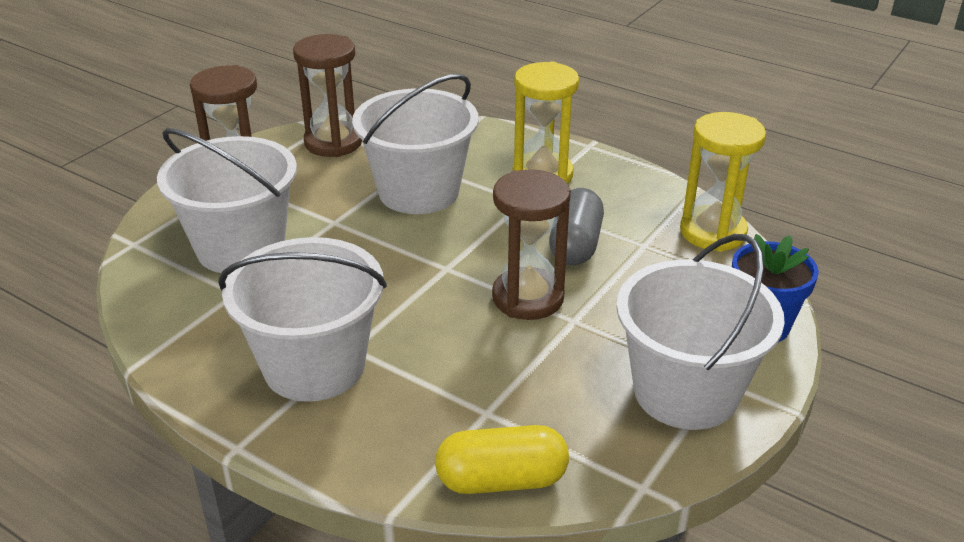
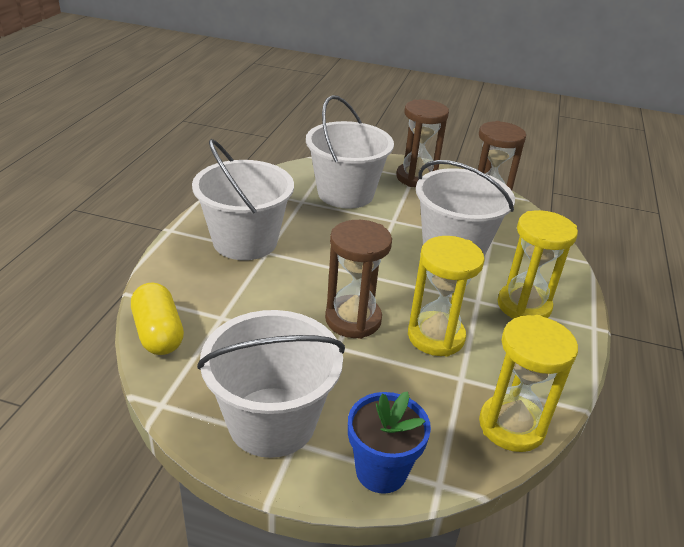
camera: 70 degrees right, 0 degrees up
(575, 245) = (436, 336): grey capsule -> yellow hourglass

